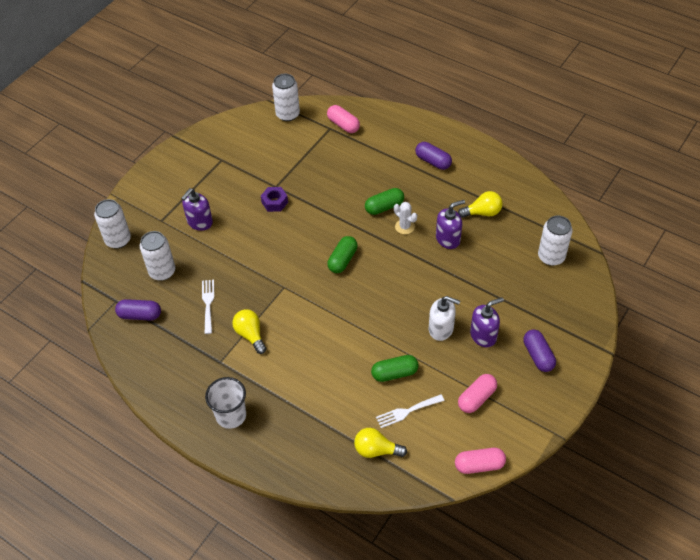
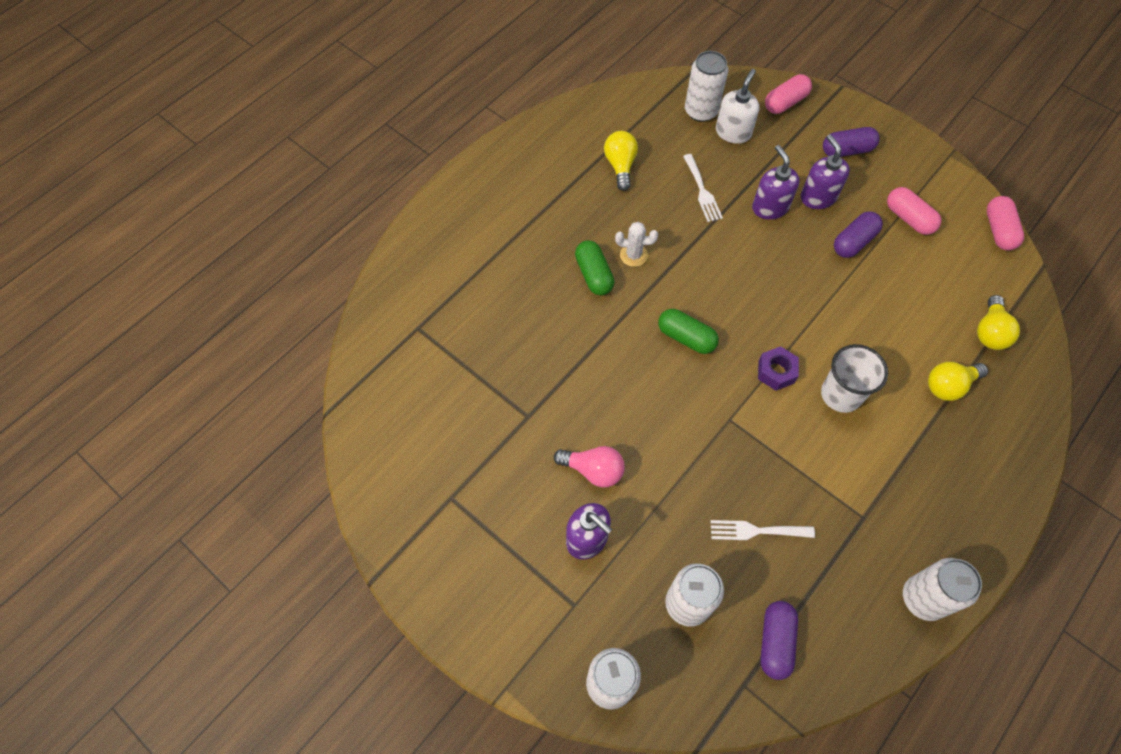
camera: 85 degrees left, 10 degrees up
(231, 415) = (953, 505): white cup -> white cup (841, 394)
(242, 221) = (593, 470): none -> pink light bulb
(250, 335) = (815, 471): yellow light bulb -> yellow light bulb (949, 386)
(274, 202) = (562, 420): purple nut -> purple nut (776, 372)
(287, 114) = (369, 386): white can -> white can (923, 598)
(343, 125) = (415, 308): pink capsule -> pink capsule (785, 102)
(394, 373) = (876, 298): green capsule -> none
(404, 227) = (633, 255): white cactus -> white cactus turned 45 degrees clockwise
(407, 411) = (932, 292): white fork -> white fork (702, 191)
(433, 161) = (517, 206): purple capsule -> purple capsule (853, 242)
(441, 329) = (807, 239): white soap dispenser -> white soap dispenser (733, 132)
(448, 239) = (661, 209): purple soap dispenser -> purple soap dispenser (770, 207)

